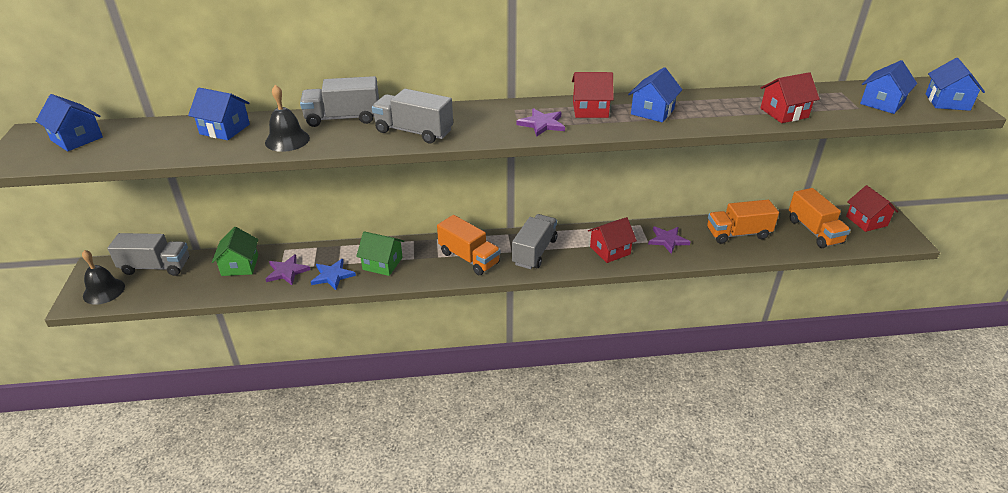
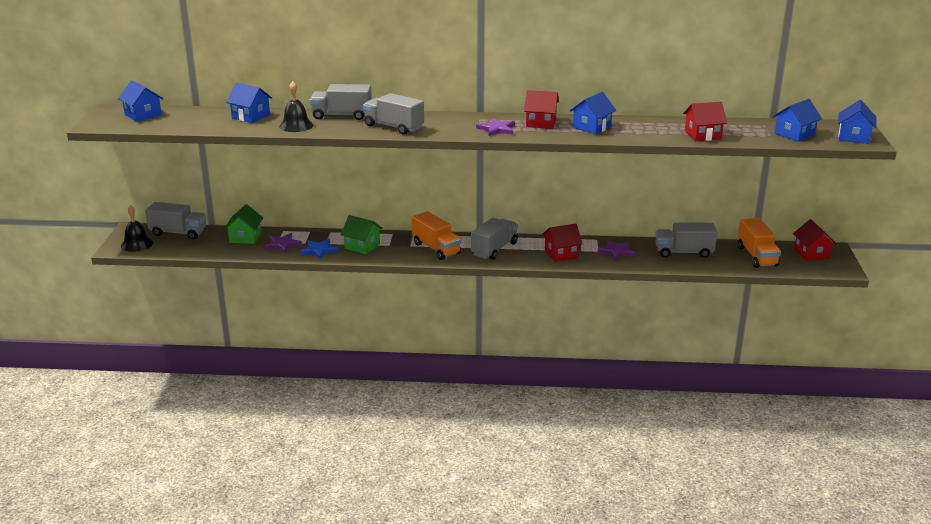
camera: 10 degrees right, 10 degrees down
(738, 234) = (683, 252): orange truck -> grey truck

